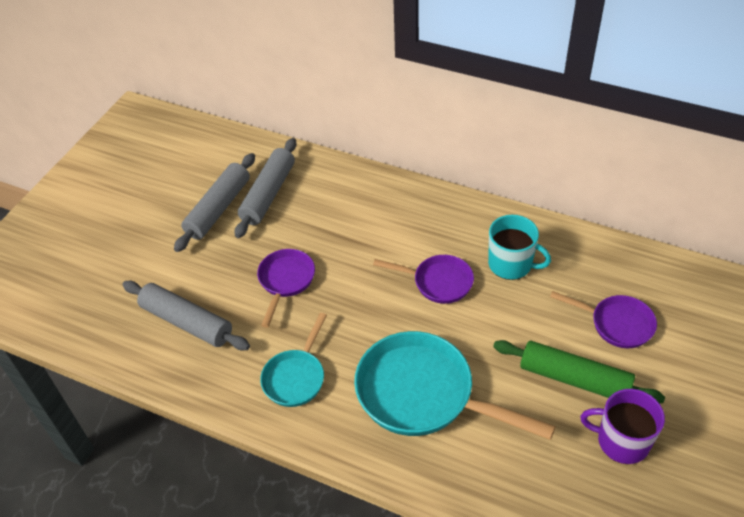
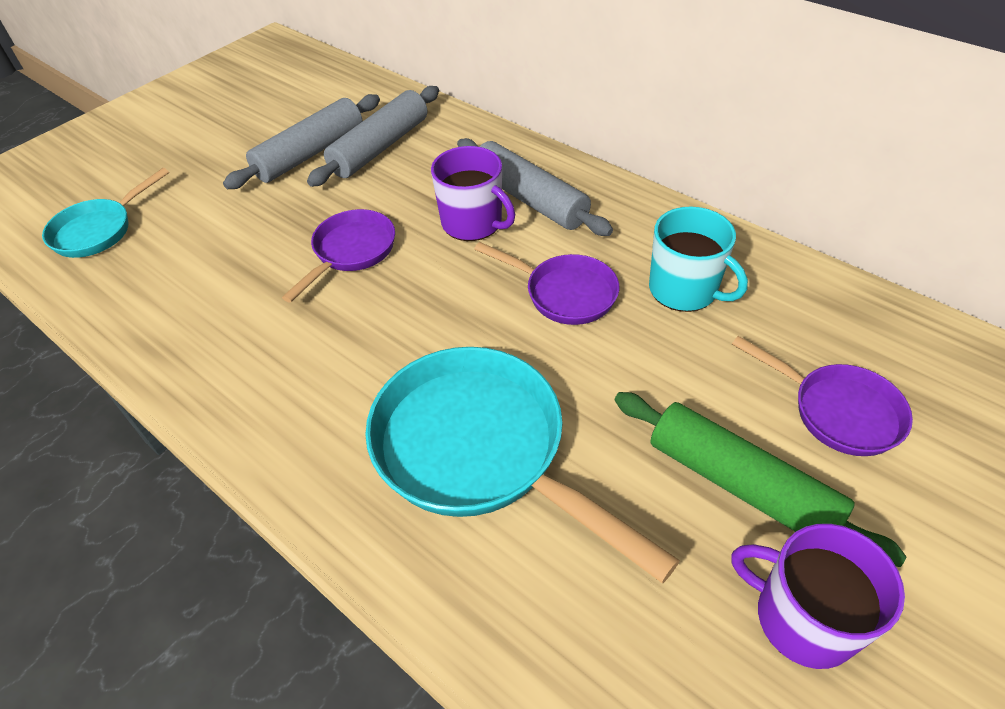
camera: 15 degrees right, 0 degrees up
(187, 322) = (198, 277): grey rolling pin -> grey rolling pin (529, 199)
(296, 377) = (303, 381): turquoise pan -> turquoise pan (99, 230)
(360, 243) = (473, 223): none -> purple mug

